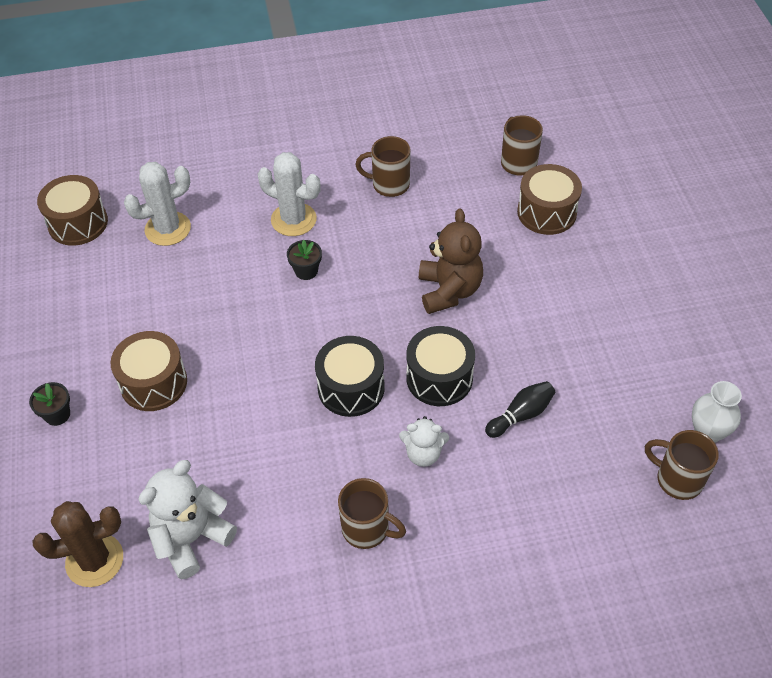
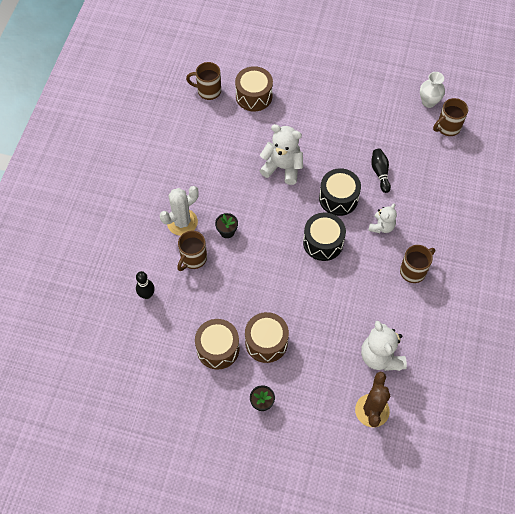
camera: 65 degrees left, 10 degrees up
(78, 223) = (108, 347): brown drum -> brown drum (218, 348)
(168, 229) = (147, 294): white cactus -> black bowling pin
(389, 184) = (185, 161): brown mug -> brown mug (193, 259)
(449, 291) = (282, 167): brown teddy bear -> white teddy bear

